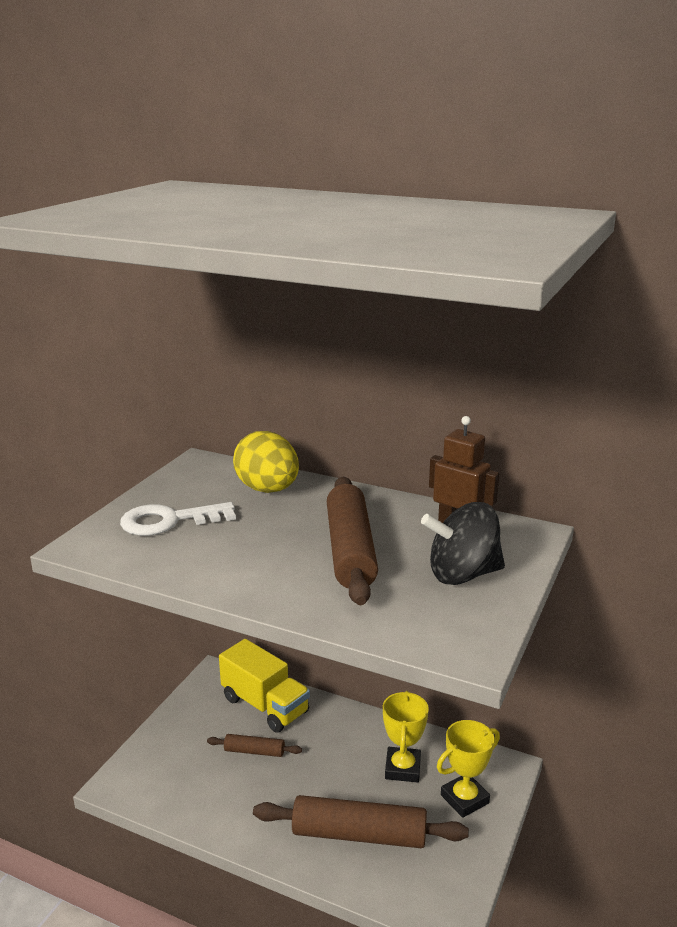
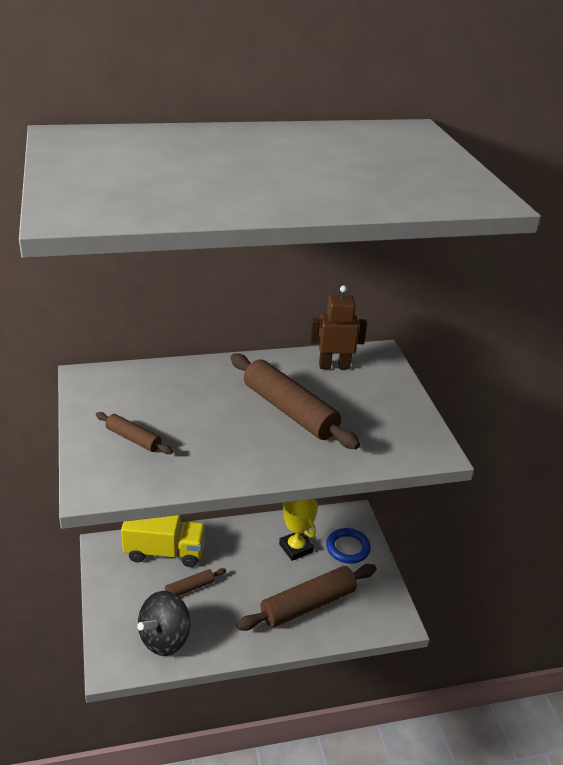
camera: 40 degrees left, 10 degrees up
(169, 521) = (133, 439): white key -> brown rolling pin
(267, 489) = (172, 383): yellow egg -> none
(462, 574) = (374, 400): black spinning top -> black spinning top (165, 638)
(464, 799) = (348, 548): yellow trophy -> blue ring

